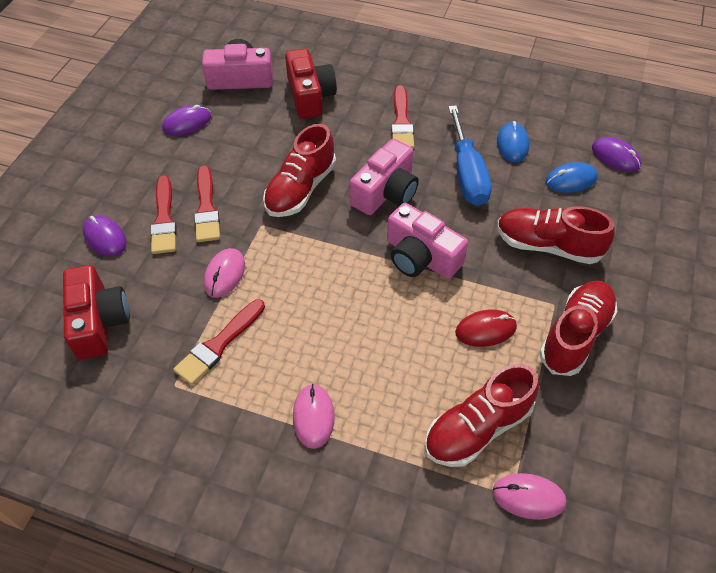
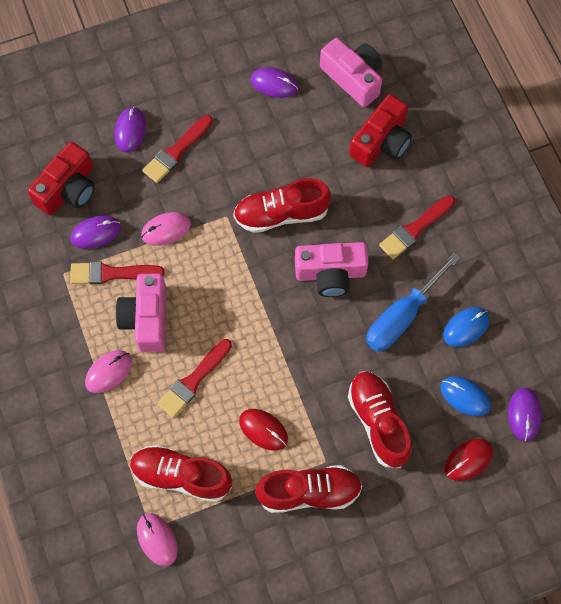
camera: 50 degrees right, 15 degrees up
(166, 329) = (96, 233): none -> purple mouse
(206, 208) = (209, 169): red brush -> red brush (193, 380)
(420, 257) = (290, 342): pink camera -> pink camera (146, 318)
(628, 211) = (468, 460): none -> red mouse

